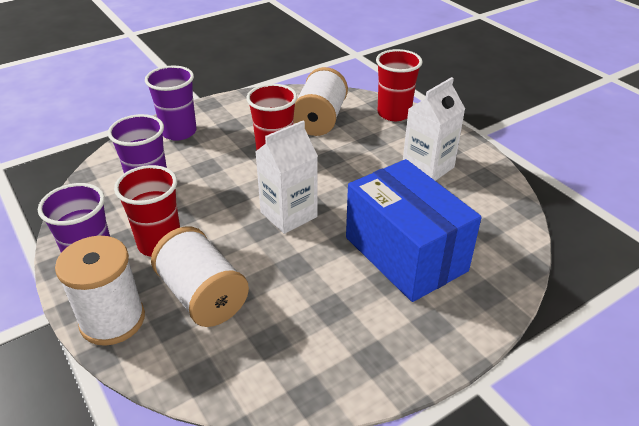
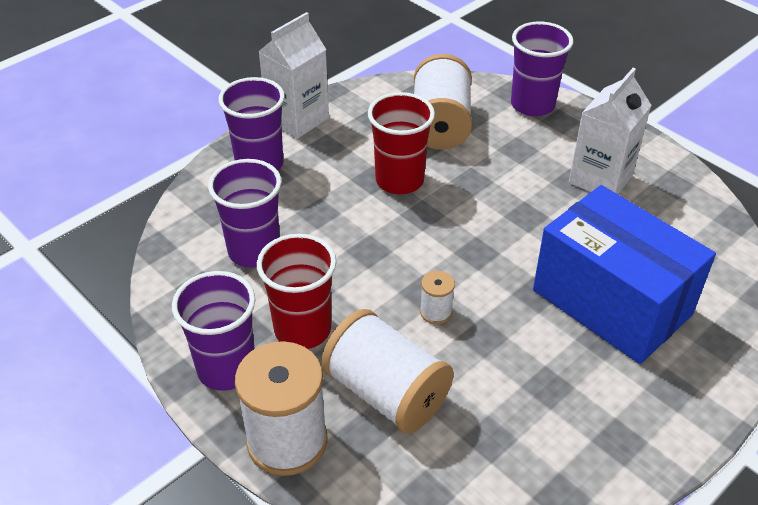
camera: 10 degrees left, 5 degrees up
(264, 244) = (436, 312): none -> white spool
(289, 214) = (450, 267): white carton -> white carton (297, 119)
(394, 113) = (532, 105): red cup -> purple cup

